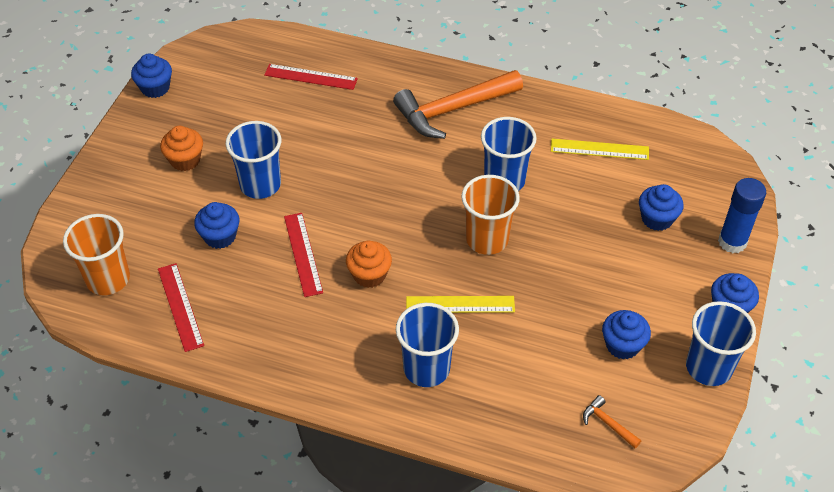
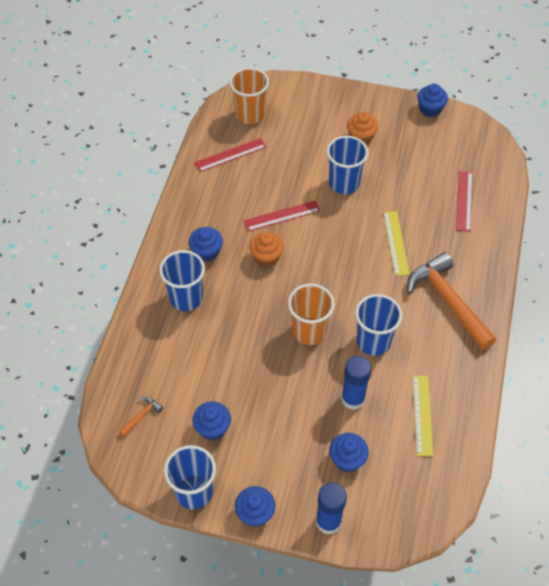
camera: 85 degrees right, 5 degrees up
(220, 236) = (292, 167): blue cupcake -> blue cupcake (206, 252)
(460, 304) = (244, 316): yellow ruler -> yellow ruler (396, 243)
(580, 206) = (353, 399): none -> blue glue stick

